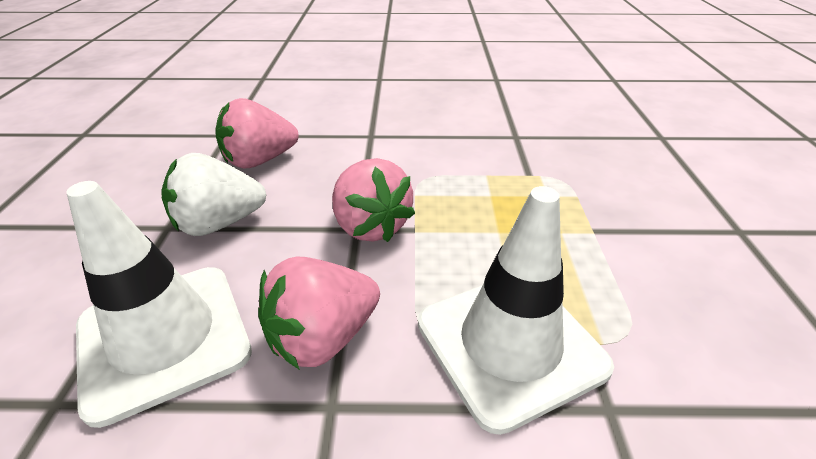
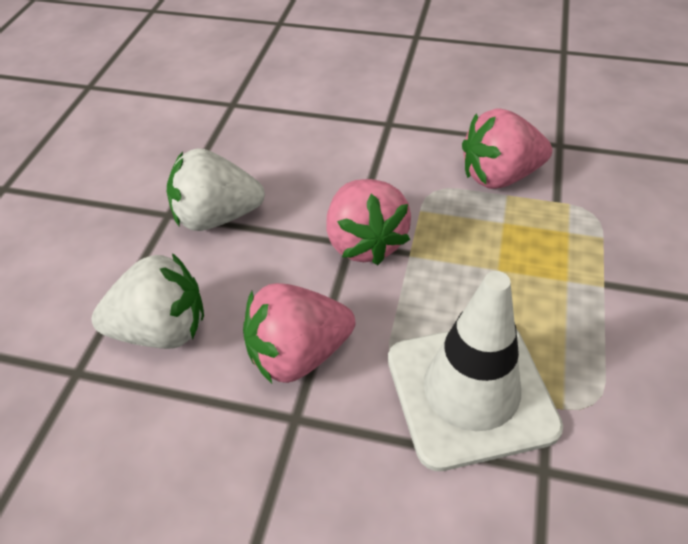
camera: 15 degrees right, 10 degrees up
(164, 338) = (162, 330): white traffic cone -> white strawberry
(259, 161) = (263, 144): pink strawberry -> pink strawberry (499, 176)

